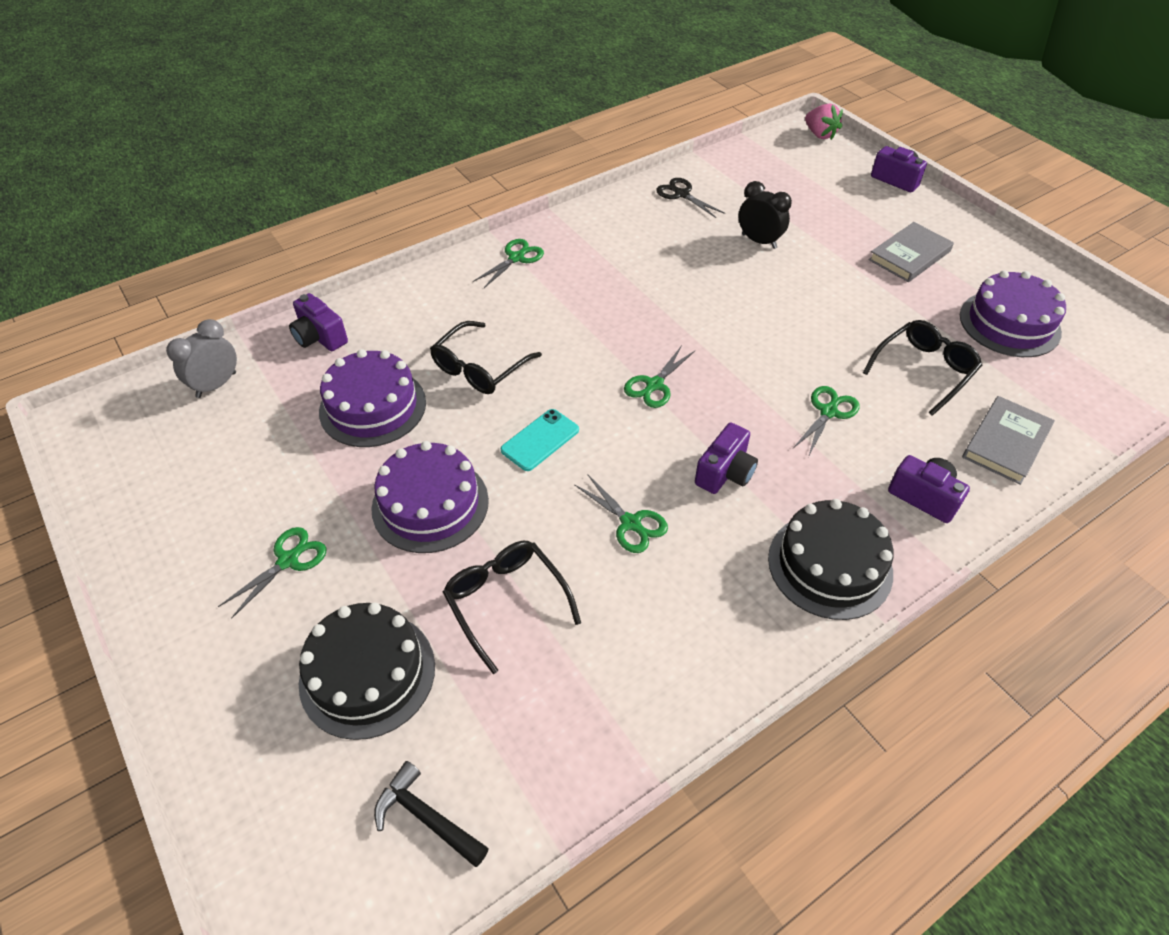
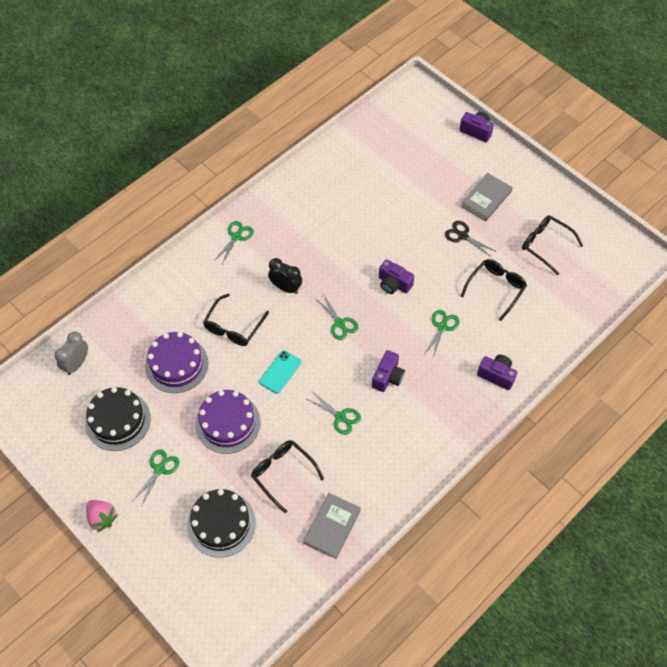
camera: 10 degrees left, 10 degrees up
(320, 337) = (128, 319): purple camera -> purple camera (393, 284)
(426, 817) = (269, 586): black hammer -> none
(654, 385) = (340, 323): green scissors -> green scissors turned 60 degrees counterclockwise
(681, 194) = (335, 165): black scissors -> black scissors (463, 236)
(759, 241) = (390, 200): black clock -> black clock (286, 287)
(819, 134) = (423, 94): pink strawberry -> pink strawberry (102, 518)
(830, 565) = (448, 425): black cake -> black cake (118, 420)
(1005, 443) = (541, 333): grey book -> grey book (332, 526)
(1009, 323) = (546, 245): purple cake -> black glasses

